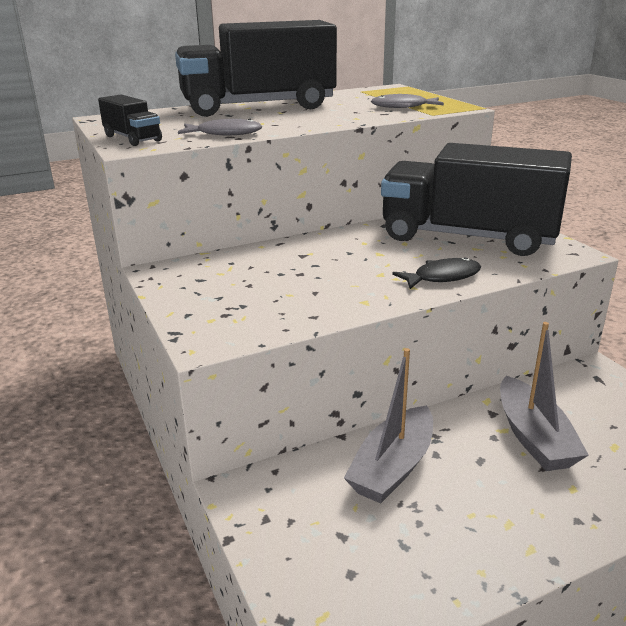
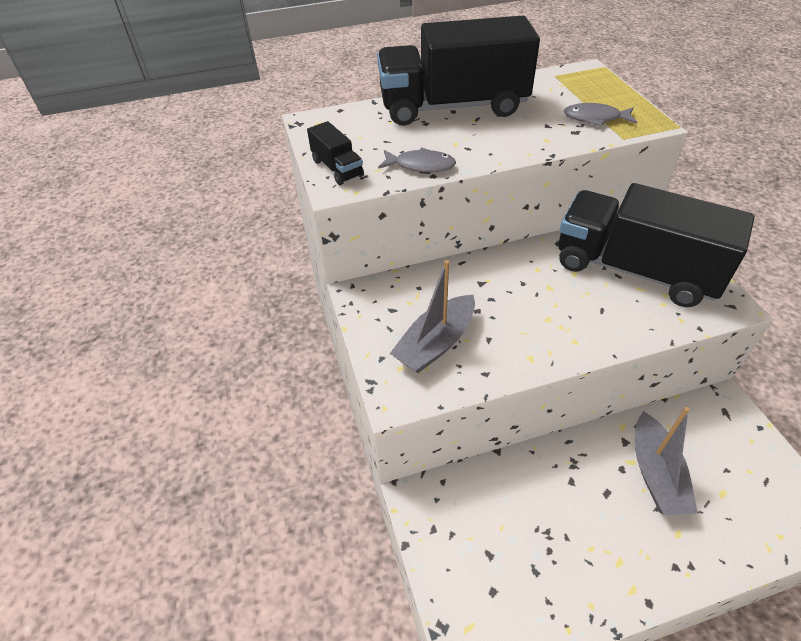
camera: 10 degrees right, 20 degrees up
(393, 467) = (535, 490): grey boat -> grey boat (436, 343)
(442, 277) = (603, 330): black fish -> none

